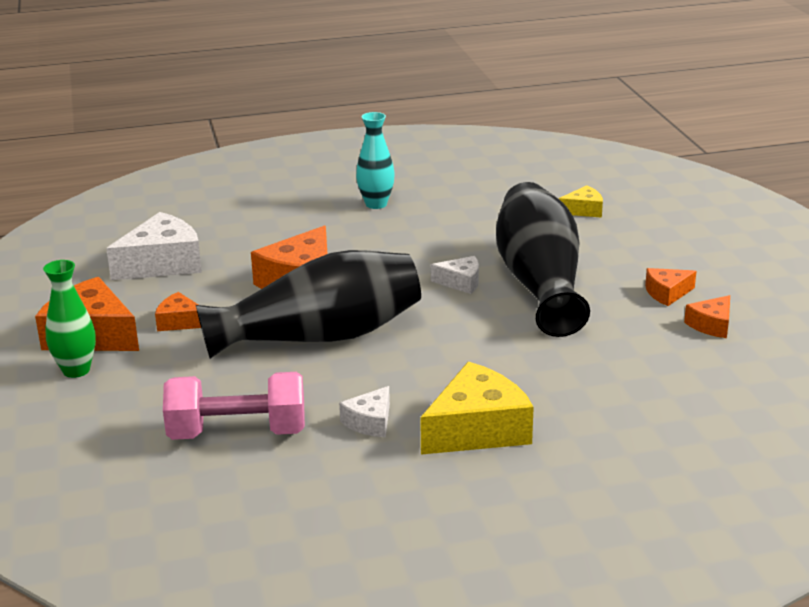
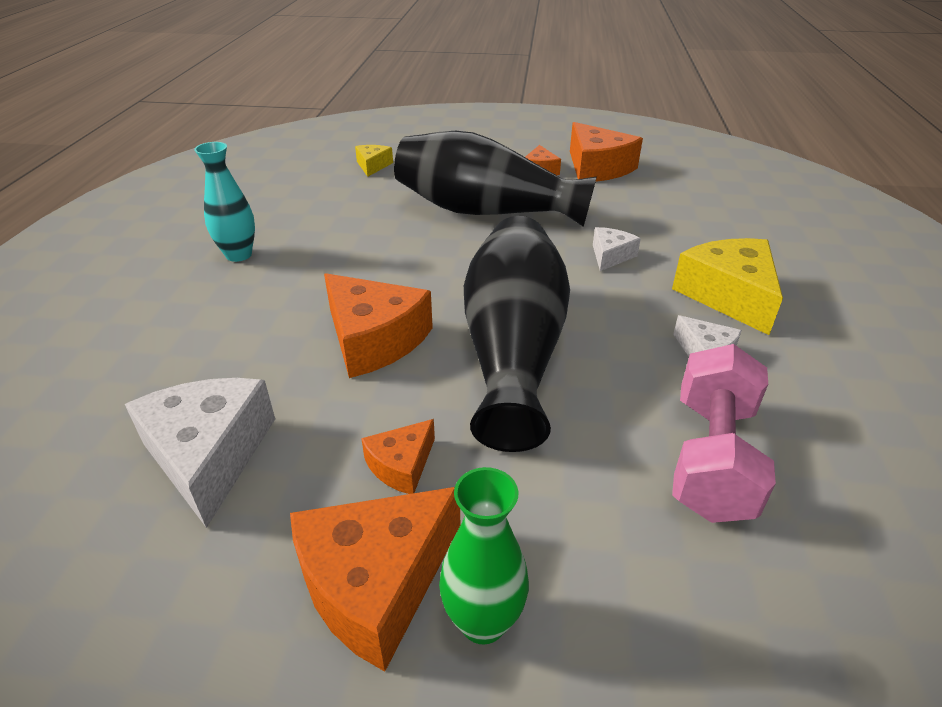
camera: 70 degrees left, 10 degrees up
(461, 282) = (455, 246): white cheese -> white cheese (610, 256)
(711, 325) = (597, 168): orange cheese -> orange cheese, size x1.90

